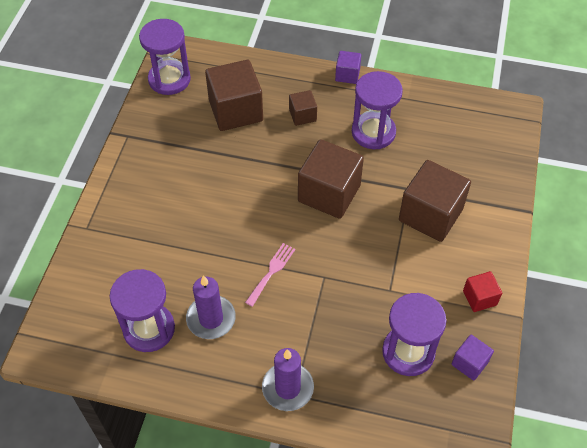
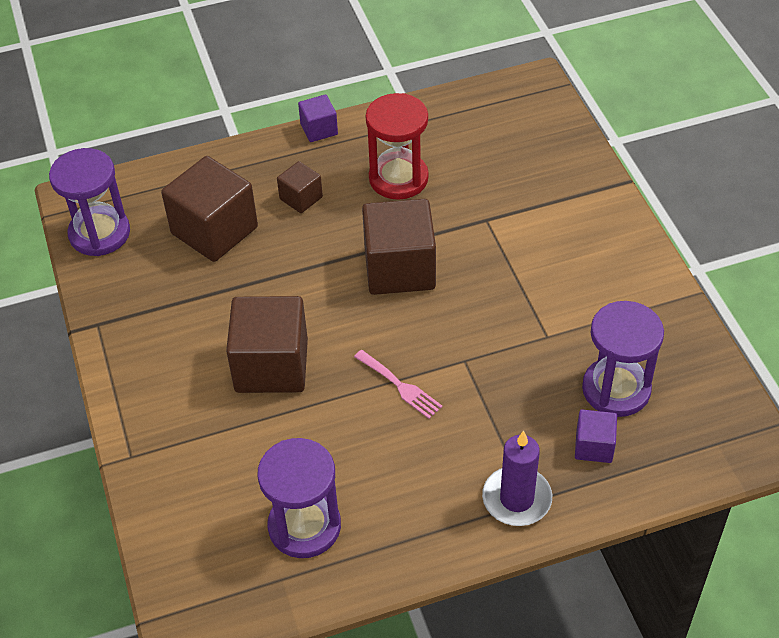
camera: 30 degrees left, 5 degrees down
(211, 319) = (370, 474): purple candle -> none
(271, 272) = (400, 386): pink fork -> pink fork turned 135 degrees clockwise
(373, 132) = (398, 178): purple hourglass -> red hourglass
(430, 215) = (530, 235): brown cube -> brown cube (271, 365)
(469, 363) = (686, 365): purple cube -> purple cube (594, 446)
(479, 298) = (646, 294): red cube -> none

